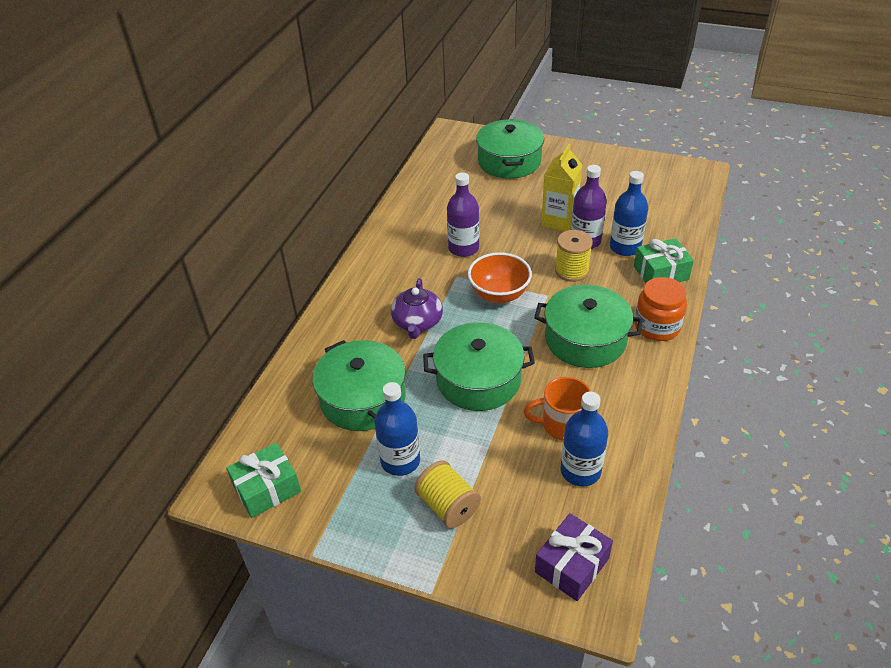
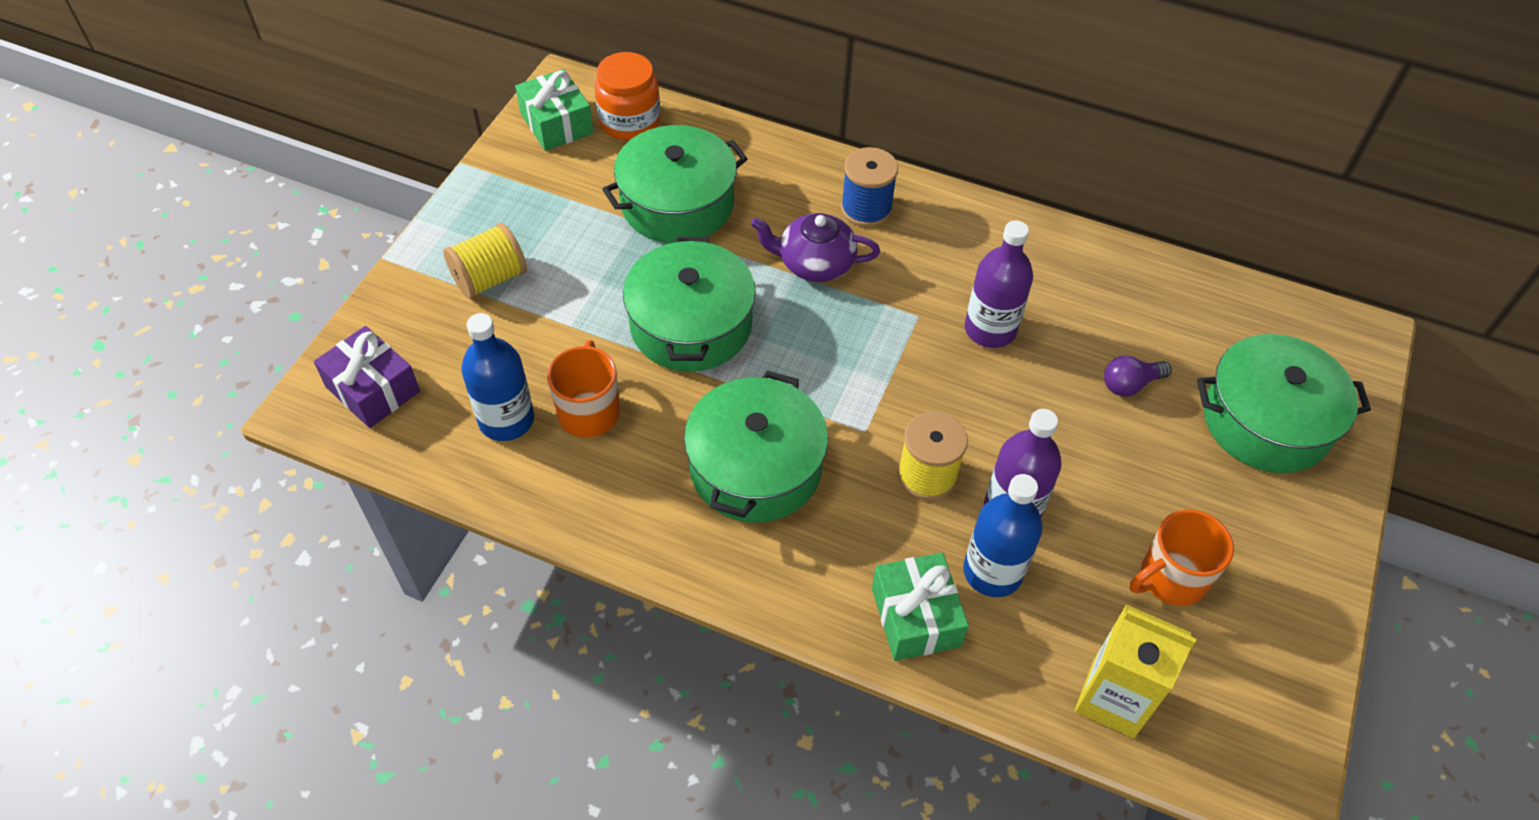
camera: 90 degrees right, 10 degrees up
(366, 301) = (866, 209): none -> blue spool
(400, 461) = (568, 237): blue bottle -> none
(494, 201) = (1130, 384): none -> purple light bulb
(499, 294) = (870, 366): orange bowl -> none
(559, 221) = (1071, 477): yellow carton -> yellow carton (1113, 699)
(609, 193) = (1170, 578): none -> orange mug
(657, 326) = (773, 577): orange jar -> orange jar (630, 122)

